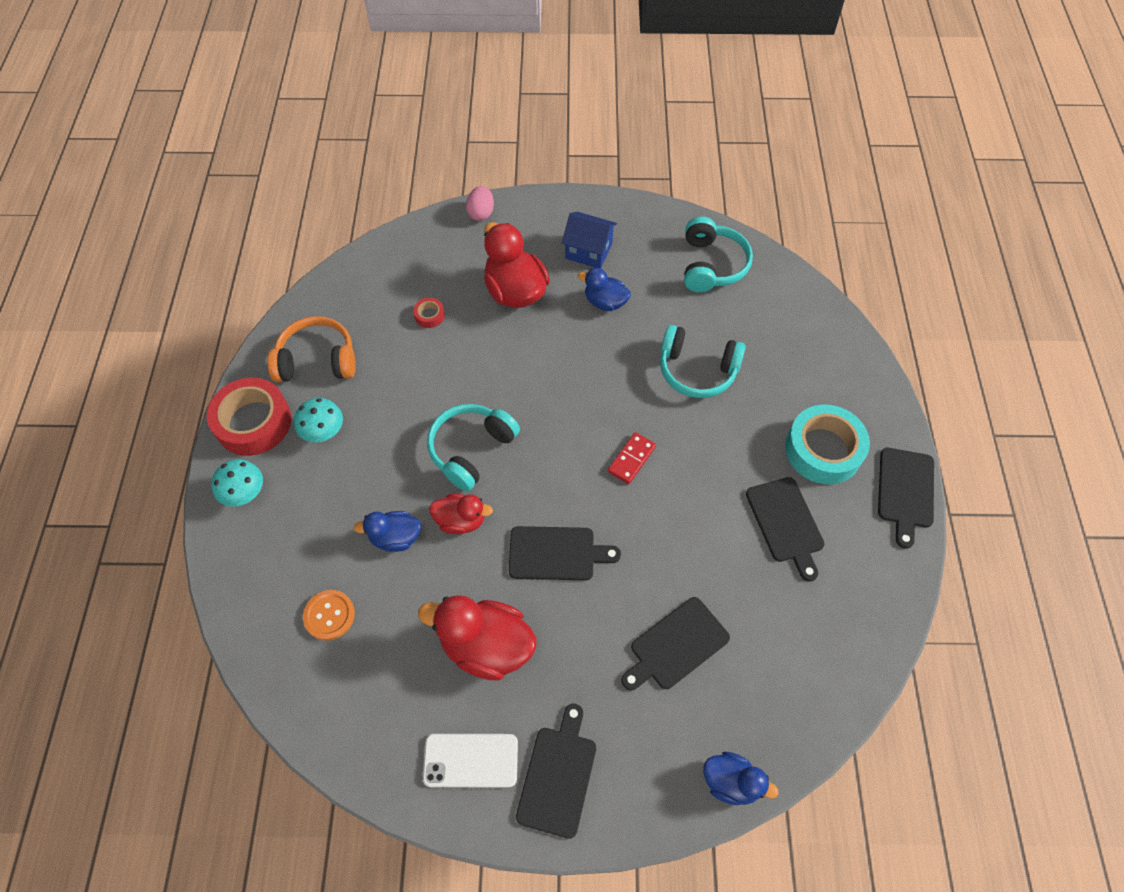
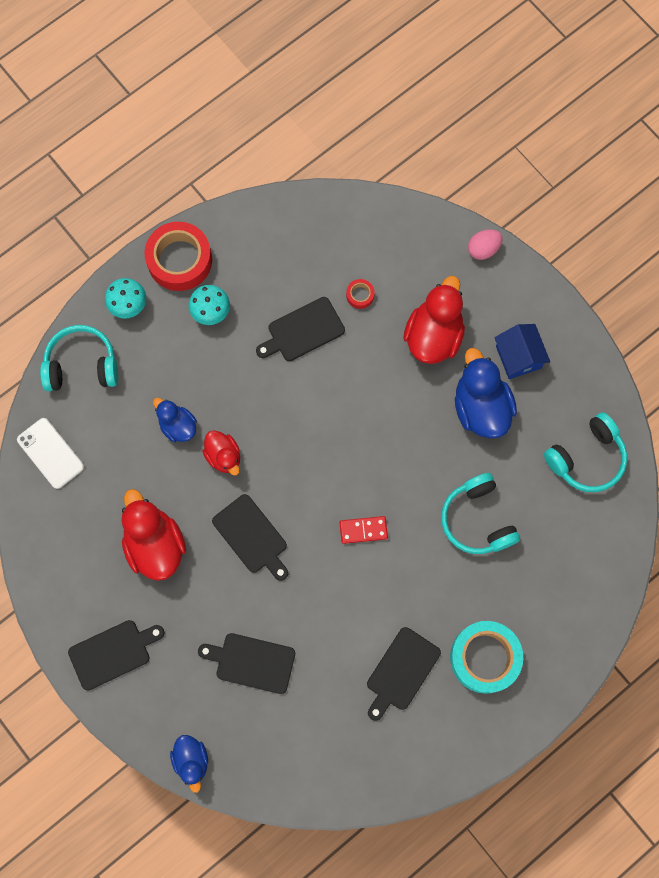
camera: 50 degrees right, 15 degrees up
(317, 360) = (259, 255): orange headphones -> none
(329, 615) = (96, 432): orange button -> none
(470, 760) = (81, 594): white phone -> white phone (50, 453)
(471, 450) = (279, 418): turquoise headphones -> turquoise headphones (82, 365)
(605, 302) = (481, 407): blue duck -> blue duck, size x1.71
(905, 491) = (498, 739): black cutting board -> black cutting board (303, 331)

